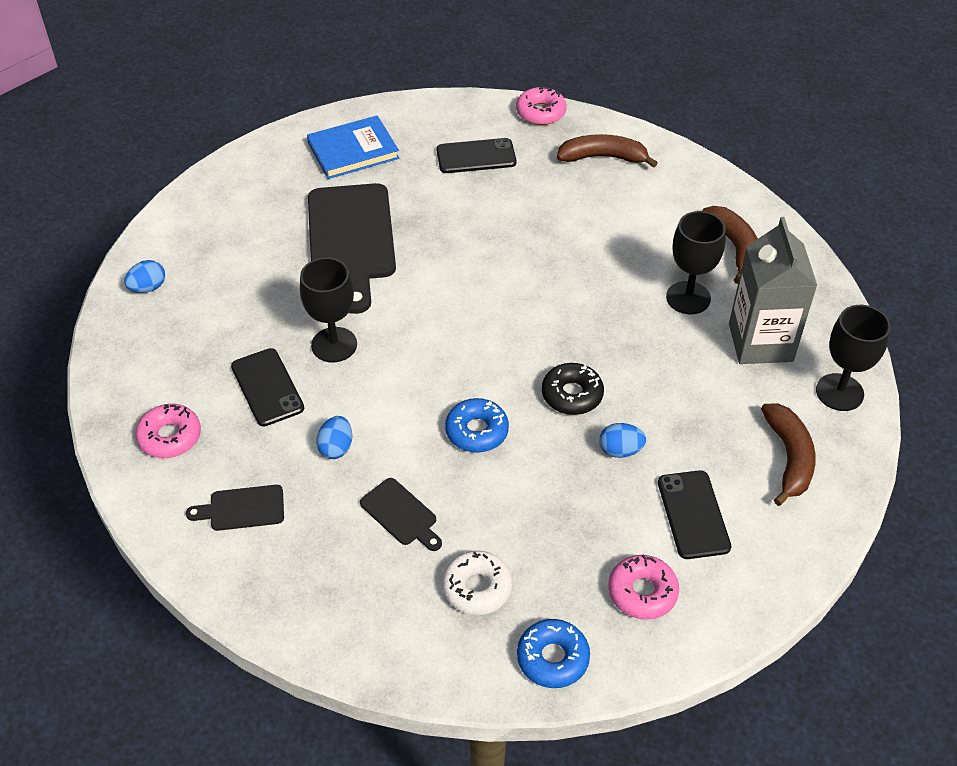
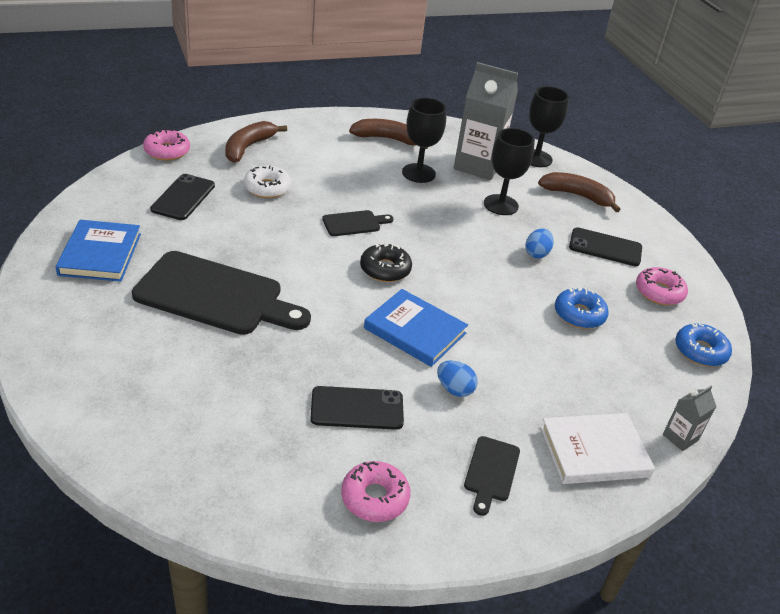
camera: 70 degrees left, 10 degrees down
(148, 288) = (152, 452): blue egg -> none
(315, 585) = (594, 452): none -> white book
(334, 345) = (336, 350): black goblet -> black goblet (500, 205)
(382, 661) = (680, 437): none -> grey carton
(401, 390) = (415, 331): none -> blue book
(401, 514) = (543, 377): black cutting board -> black cutting board (354, 223)
(477, 431) = (482, 309): blue donut -> blue donut (579, 314)
(477, 588) = (629, 363): white donut -> white donut (267, 188)
(572, 395) = (474, 253): black donut -> black donut (385, 269)

